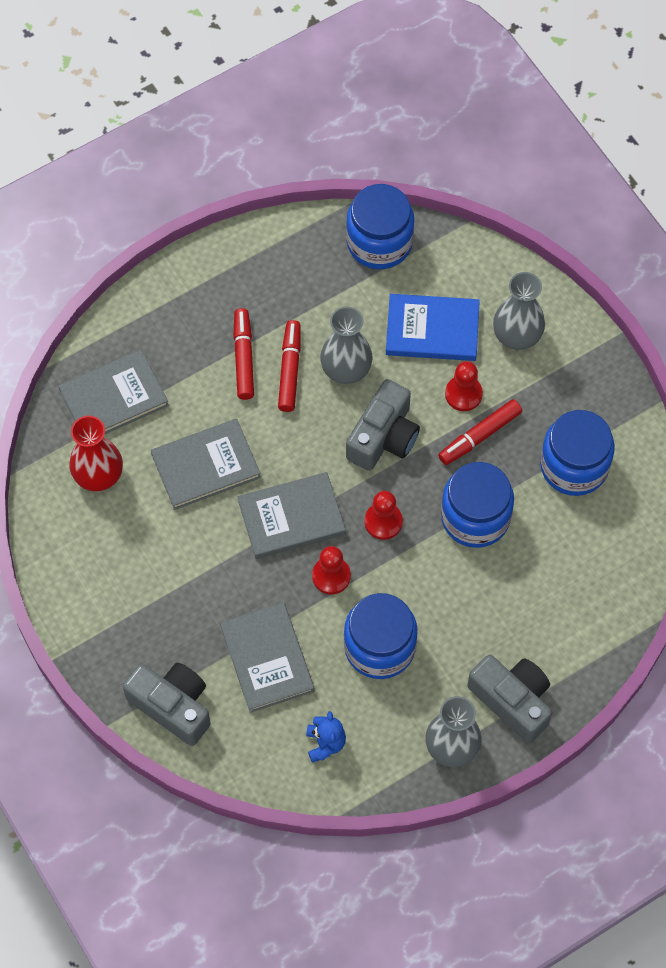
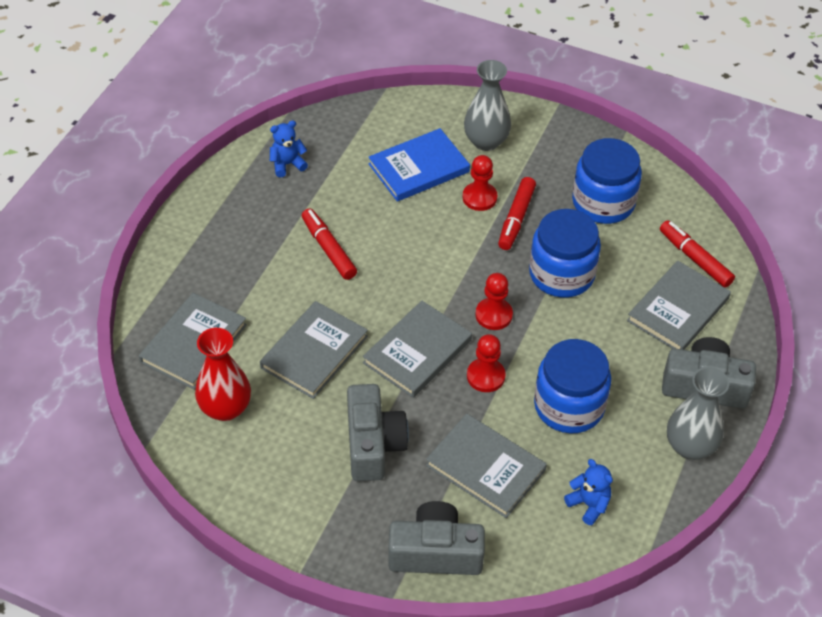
camera: 35 degrees left, 15 degrees down
(244, 357) = (283, 259): red marker -> red marker (695, 258)
(316, 257) = (287, 164): none -> blue teddy bear
(346, 369) = (374, 226): grey vase -> none
(379, 242) = (329, 132): blue jar -> none
(383, 437) = (443, 257): grey camera -> grey camera (373, 444)
(551, 615) = (678, 310): none -> grey book

